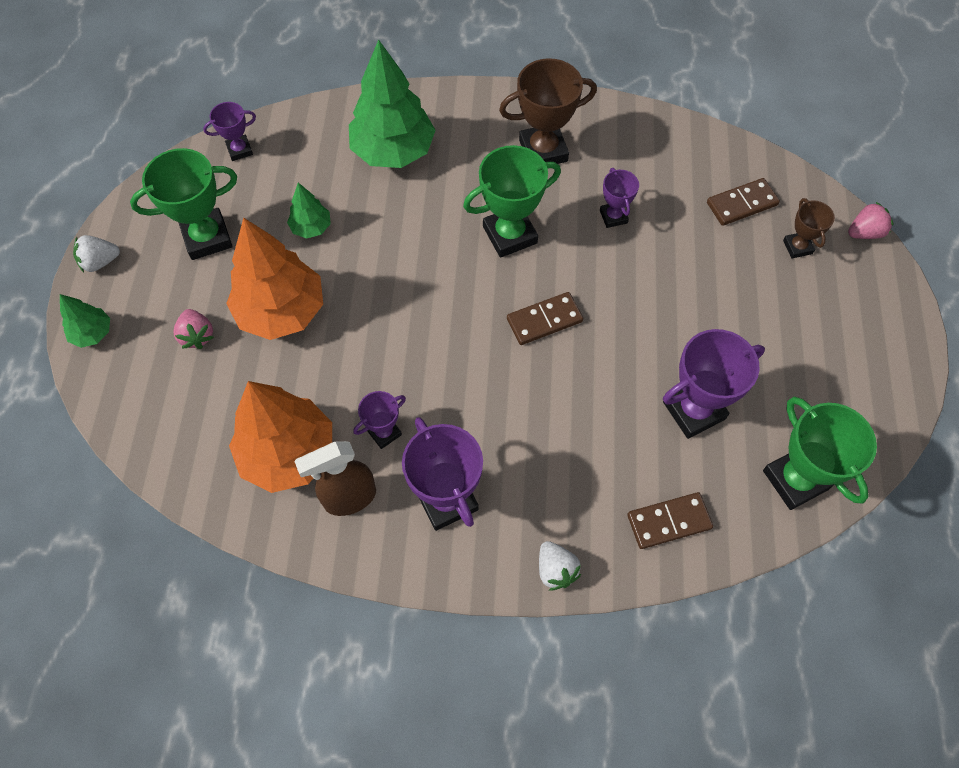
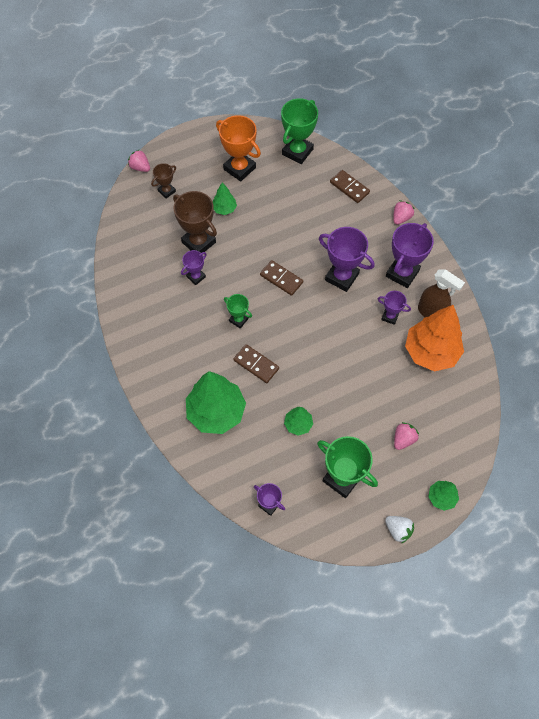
camera: 120 degrees left, 0 degrees up
(281, 311) = (360, 405): orange tree -> none
(510, 235) = (238, 320): green trophy -> green trophy, size x0.55
(543, 150) = (169, 332): brown trophy -> brown trophy (199, 242)
(556, 570) = (401, 218): white strawberry -> pink strawberry
(694, 410) = (289, 199): purple trophy -> purple trophy (341, 277)
(721, 307) = (224, 209): none -> green tree
(741, 204) = (152, 223): brown domino -> brown domino (256, 364)
(798, 368) = (239, 168): none -> orange trophy

